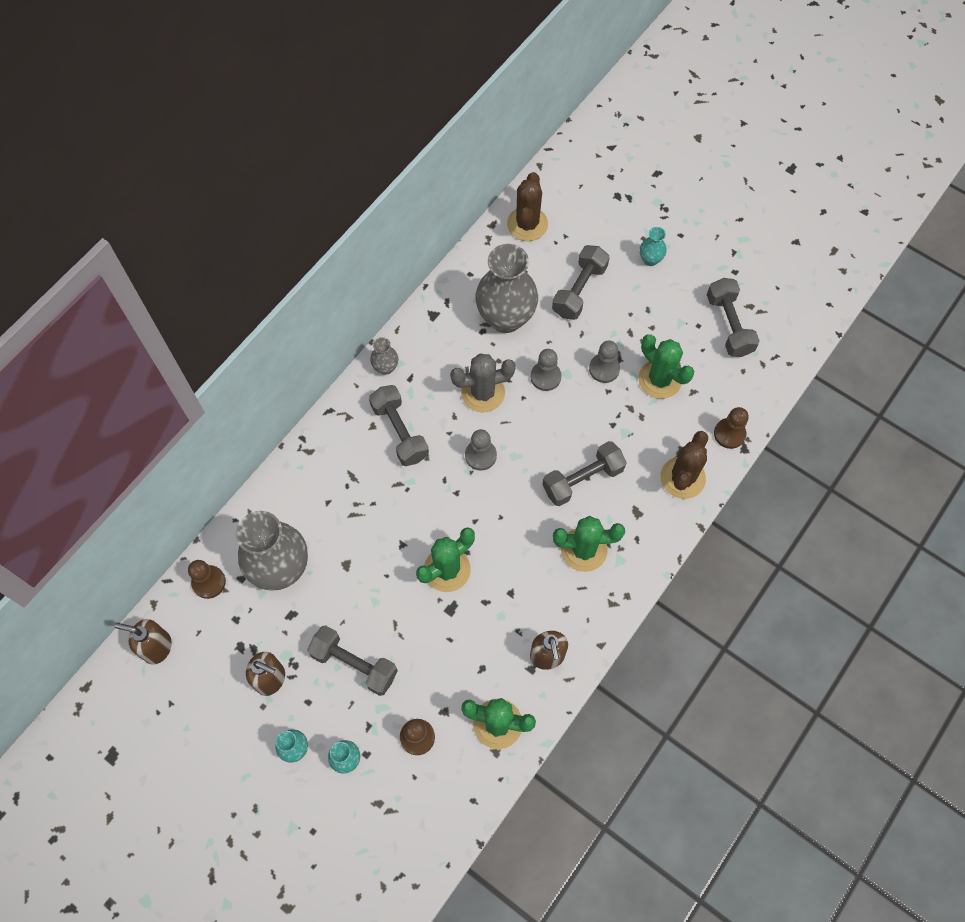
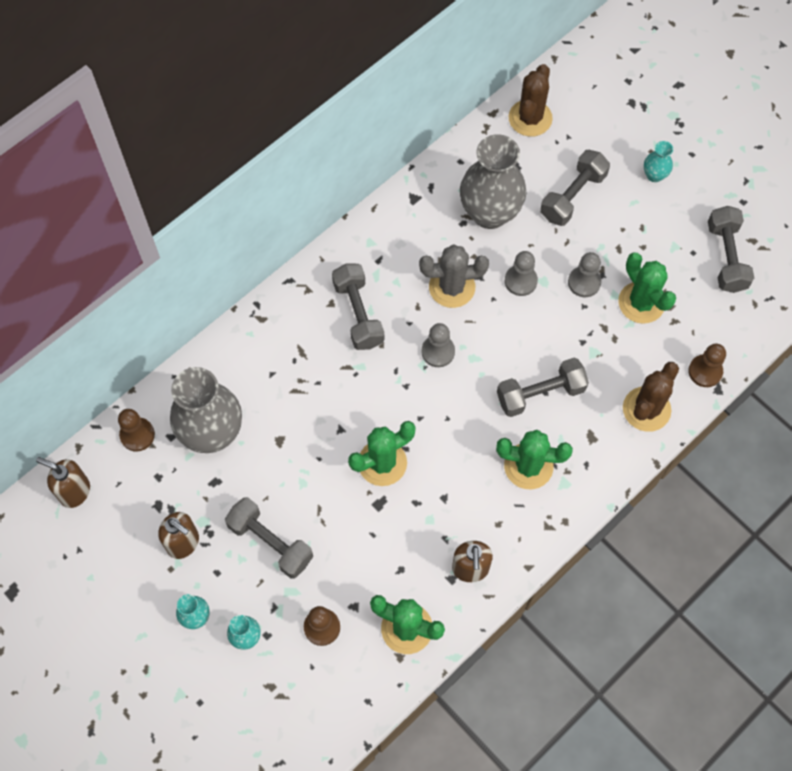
camera: 10 degrees right, 0 degrees up
(385, 367) = (355, 245): grey vase -> none

